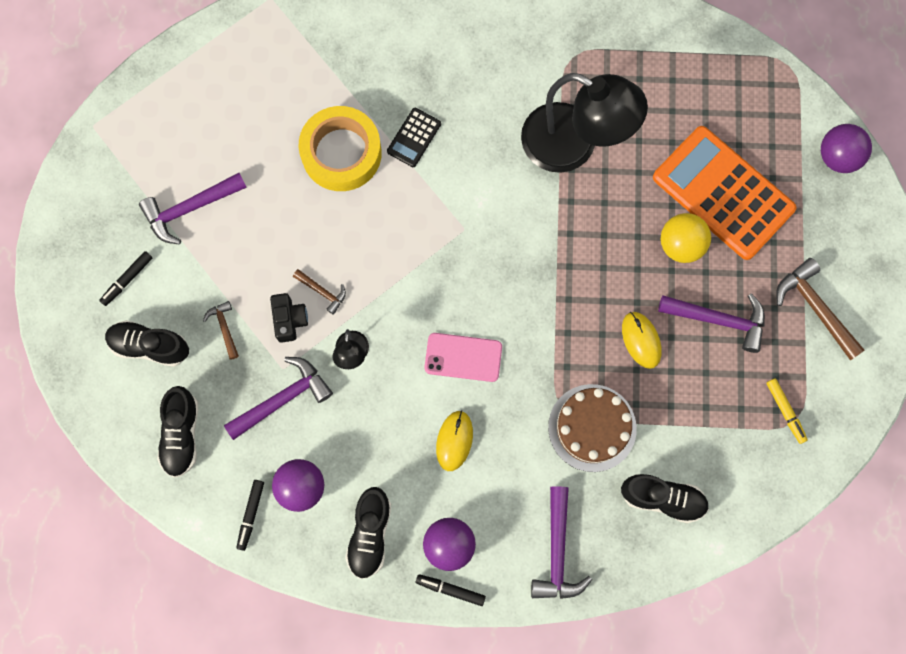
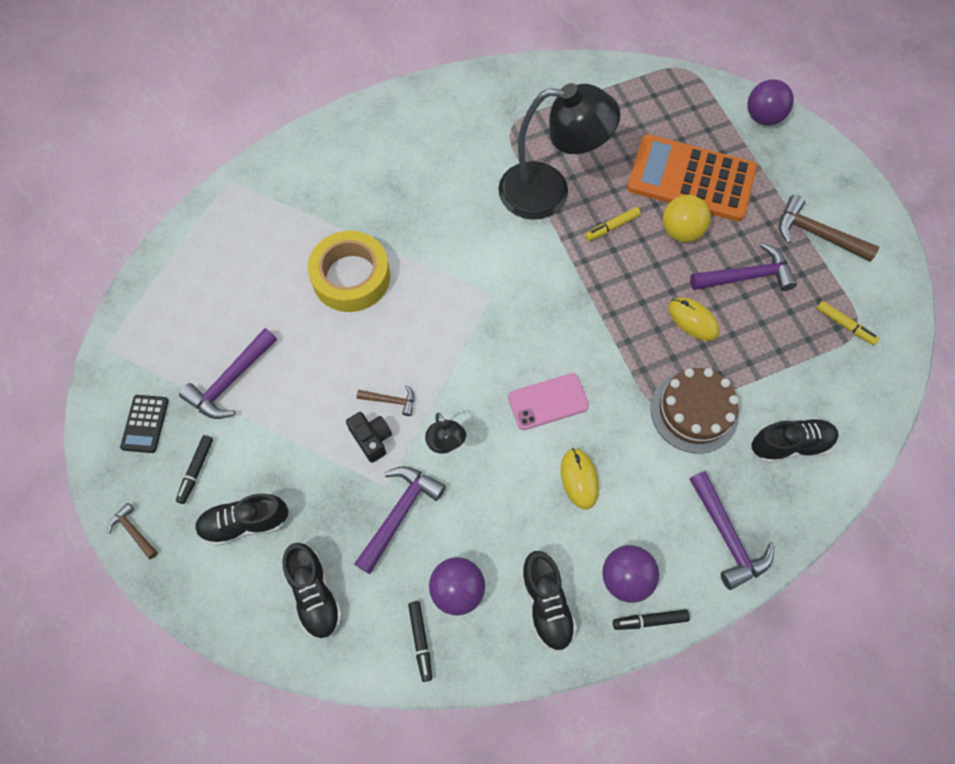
camera: 25 degrees left, 10 degrees down
(224, 327) = (312, 473): brown hammer -> brown hammer (133, 531)
(414, 138) = (409, 239): black calculator -> black calculator (145, 424)
(615, 210) = (612, 227): none -> yellow marker

